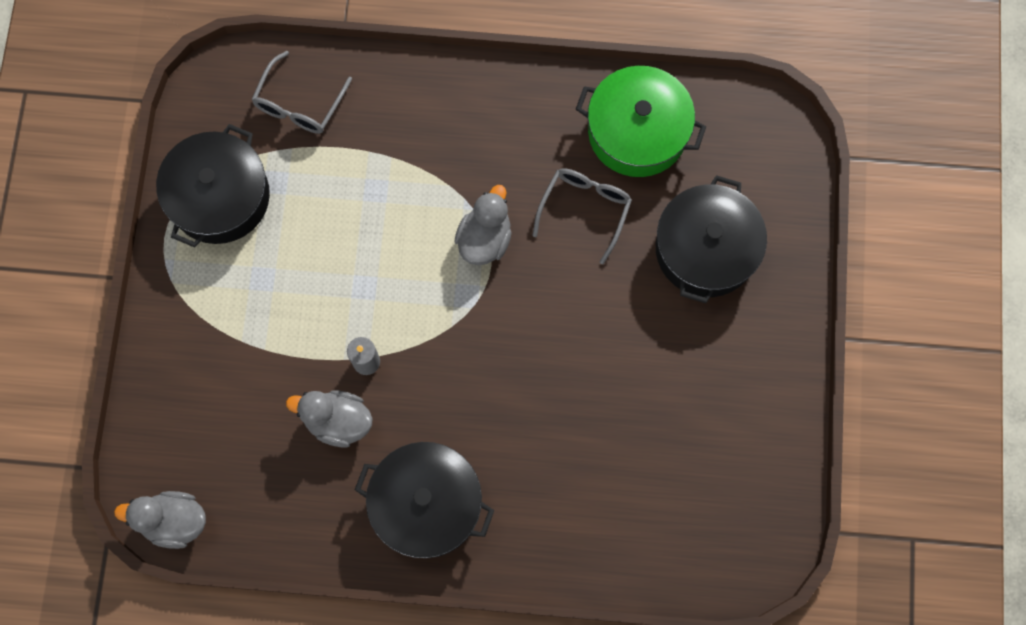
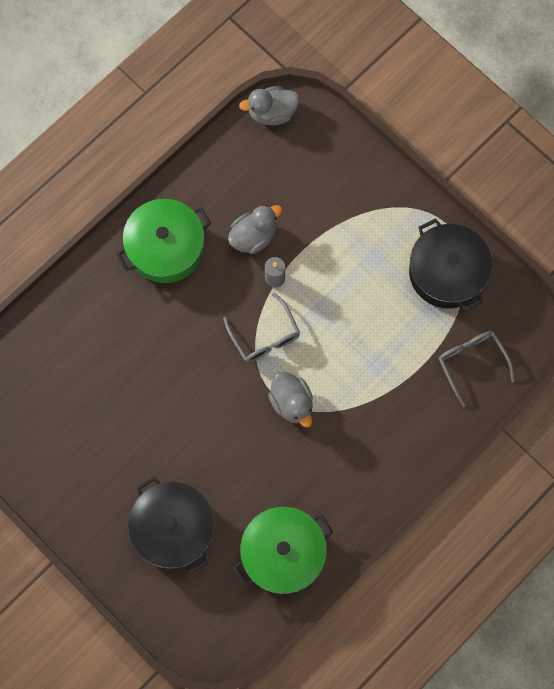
camera: 130 degrees right, 0 degrees up
(174, 521) = (272, 113): grey duck -> grey duck turned 150 degrees counterclockwise
(426, 504) = (166, 247): black pot -> green pot
(585, 210) = (260, 477): grey glasses -> grey glasses (265, 336)

